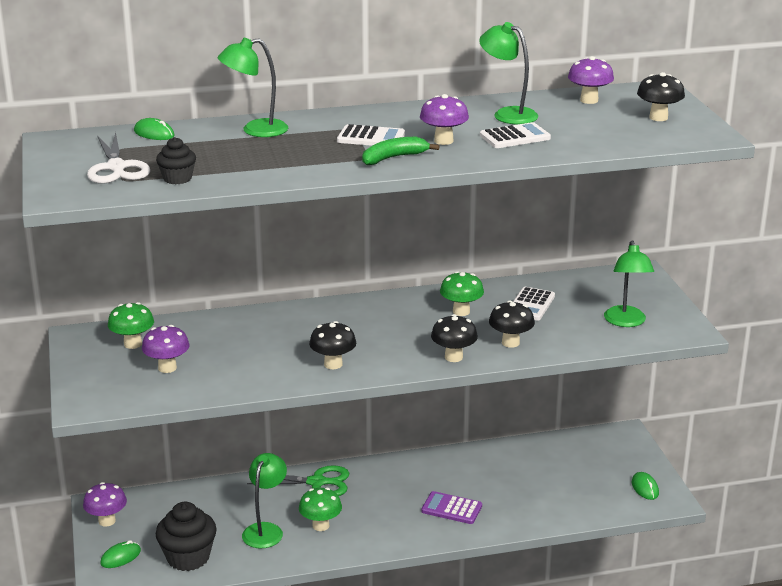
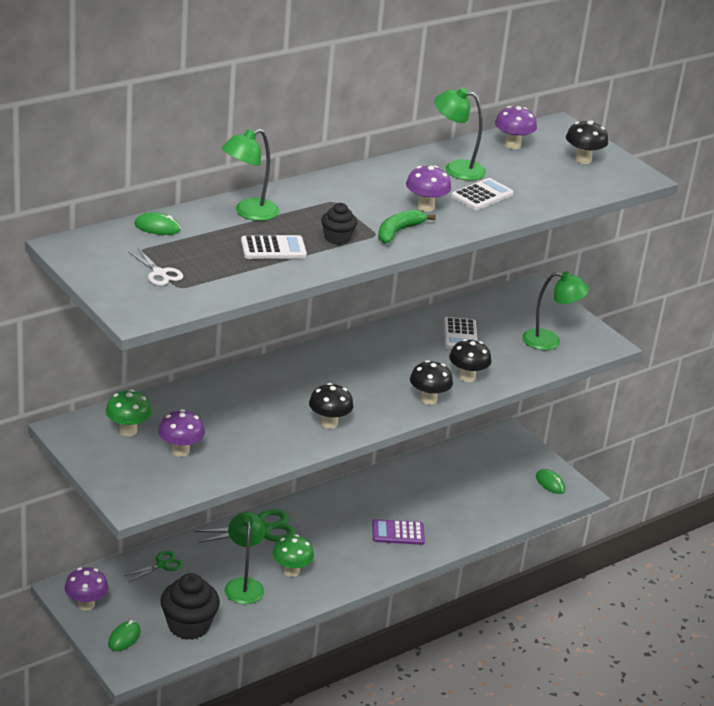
camera: 25 degrees left, 5 degrees up
(116, 167) = (159, 273): white scissors -> white scissors, size x0.59
(177, 178) = (228, 279): black cupcake -> black cupcake (337, 238)
(200, 498) = (162, 565): none -> green scissors
(371, 138) = (360, 210): white calculator -> white calculator (273, 249)
(461, 311) = (405, 351): green mushroom -> none
(626, 322) = (549, 341): green lamp -> green lamp turned 60 degrees counterclockwise

